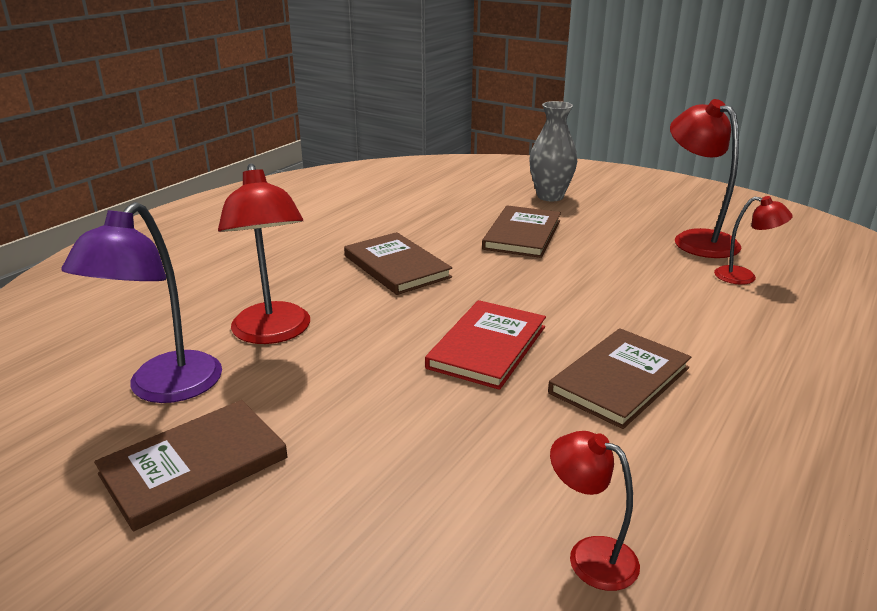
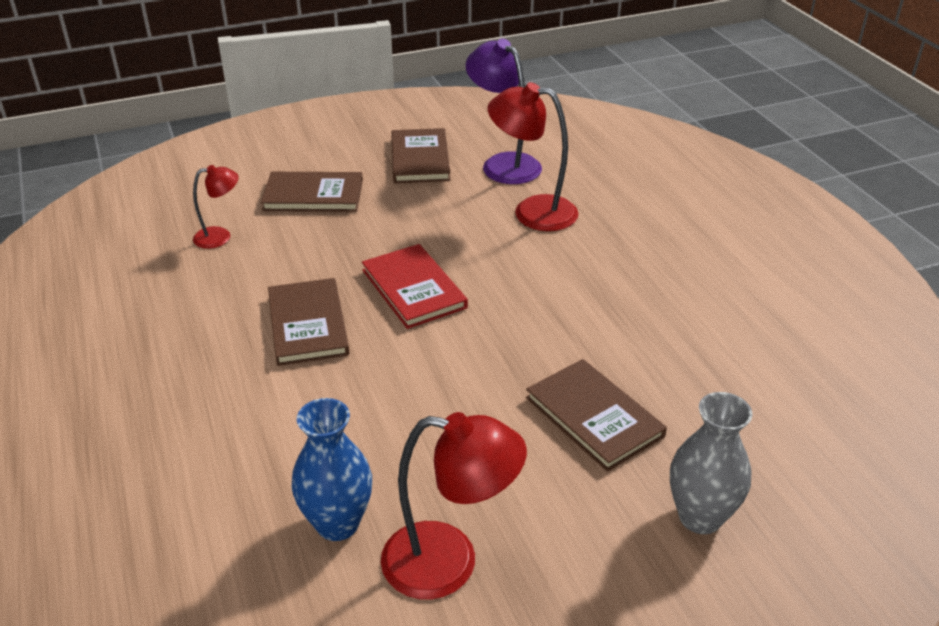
camera: 125 degrees right, 10 degrees up
(396, 266) = (590, 301): brown book -> brown book (313, 195)
(744, 277) = (337, 523): red lamp -> blue vase

